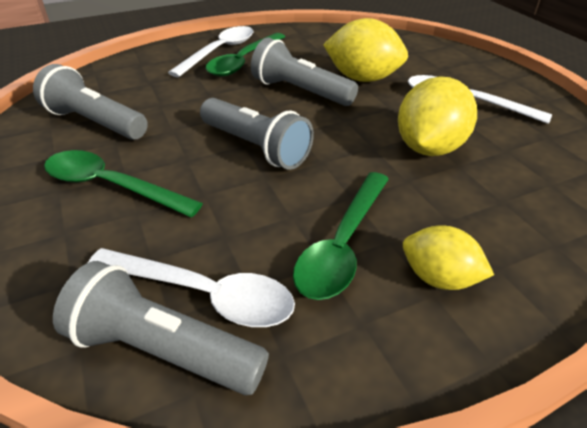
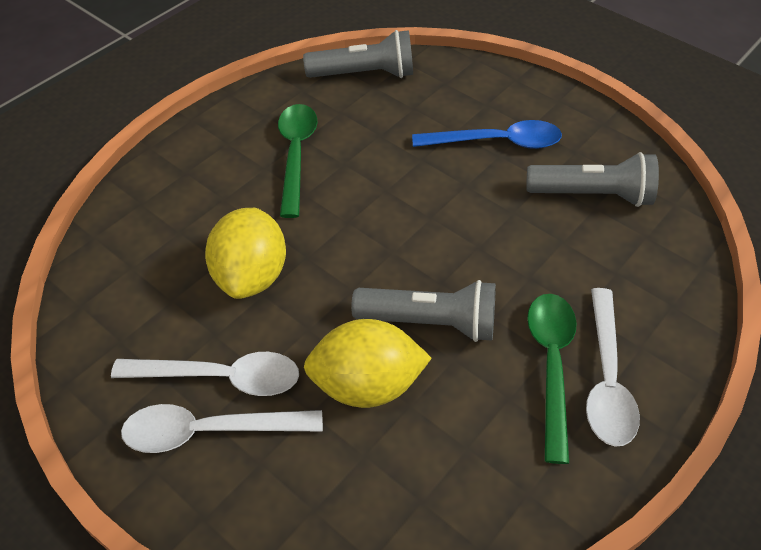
camera: 155 degrees right, 10 degrees up
(111, 186) = (496, 142): green spoon -> blue spoon
(203, 294) = (365, 101): white spoon -> white spoon (209, 431)
(256, 147) = (417, 218): grey flashlight -> none
(439, 278) = (225, 153): yellow lemon -> none

